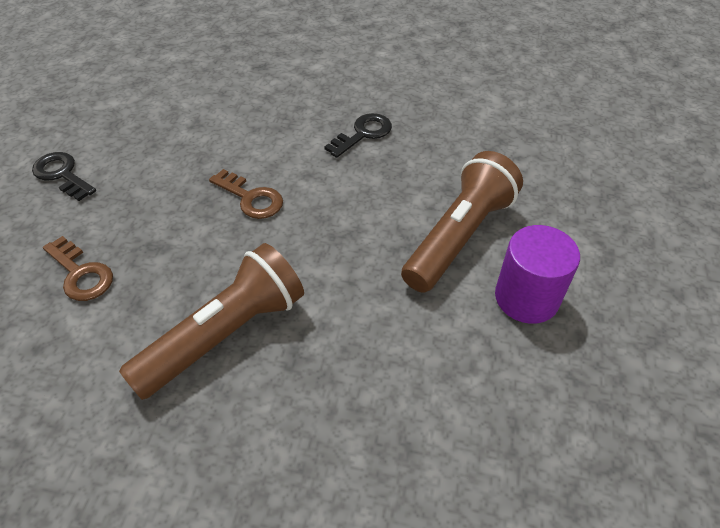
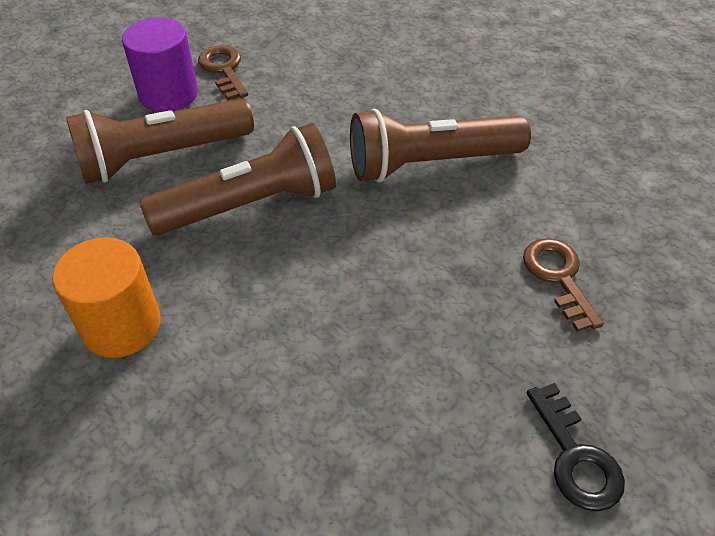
camera: 150 degrees left, 0 degrees up
(251, 198) = (330, 290): brown key -> brown key (224, 70)
(353, 229) = (250, 205): none -> brown flashlight
(363, 134) = (121, 325): black key -> orange cylinder

